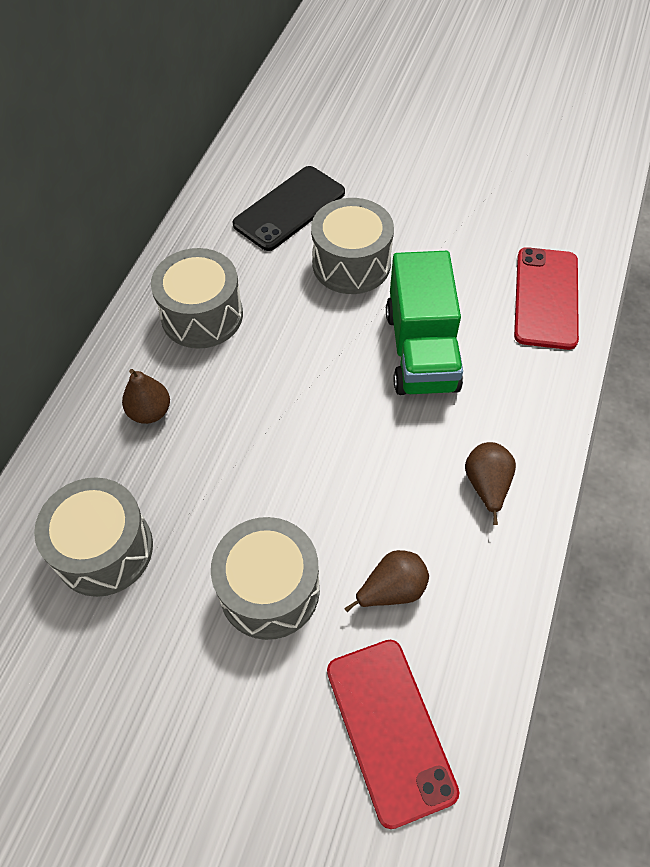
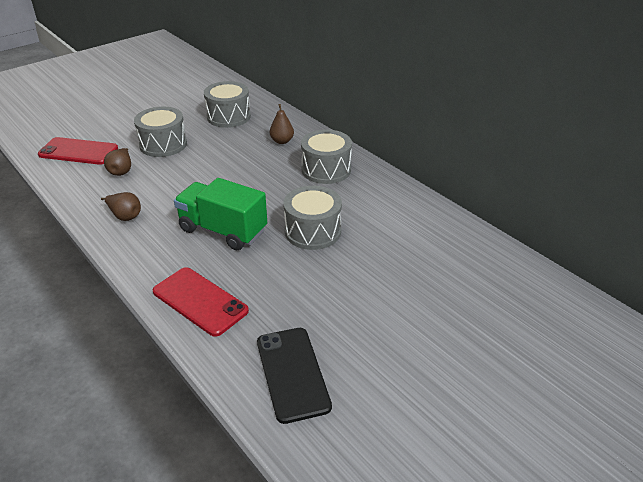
camera: 120 degrees right, 20 degrees down
(289, 209) = (383, 225): black phone -> black phone (292, 373)

